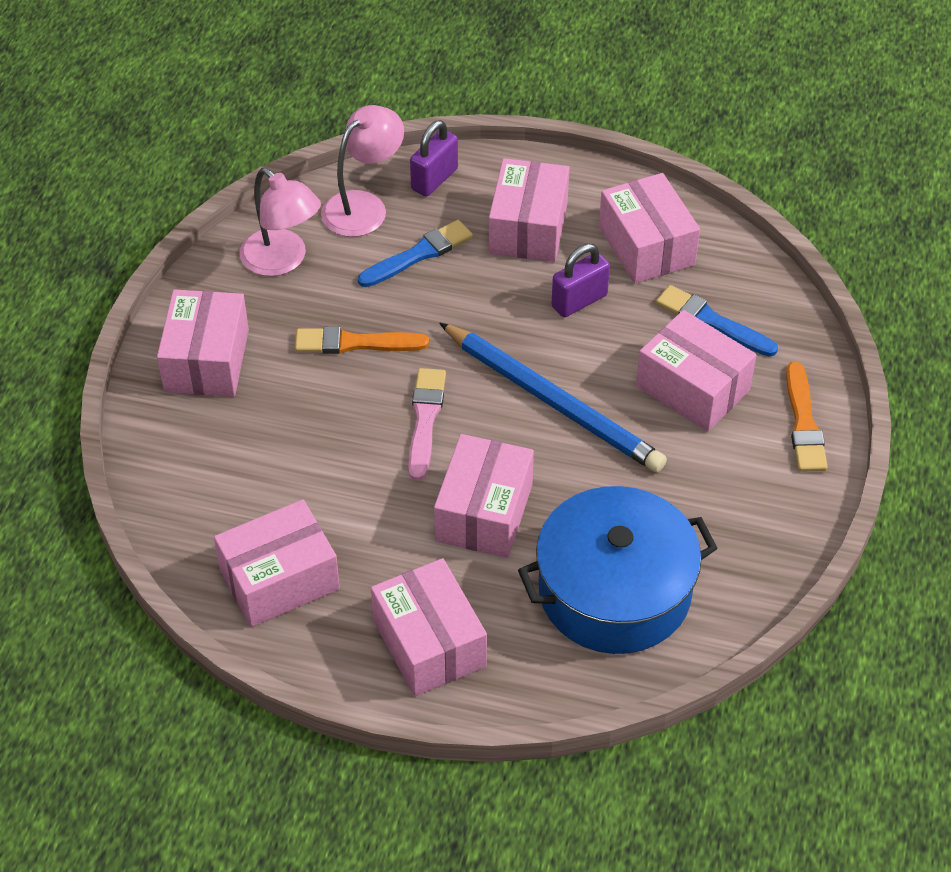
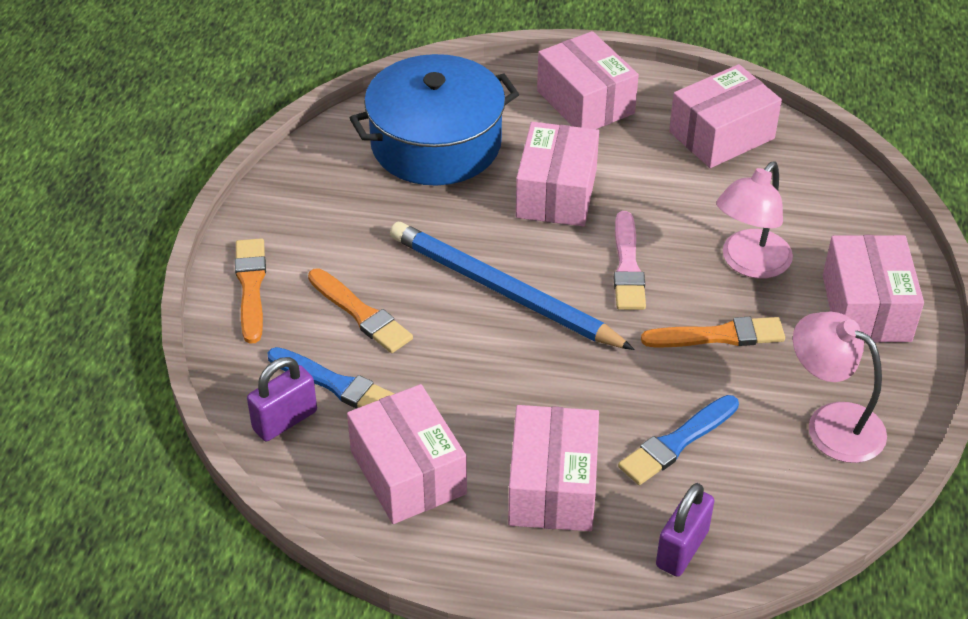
camera: 175 degrees right, 5 degrees down
(364, 206) = (760, 503): pink lamp -> pink lamp (749, 263)
(579, 301) = (484, 398): purple padlock -> purple padlock (285, 420)
(693, 388) = (360, 313): pink box -> orange brush

